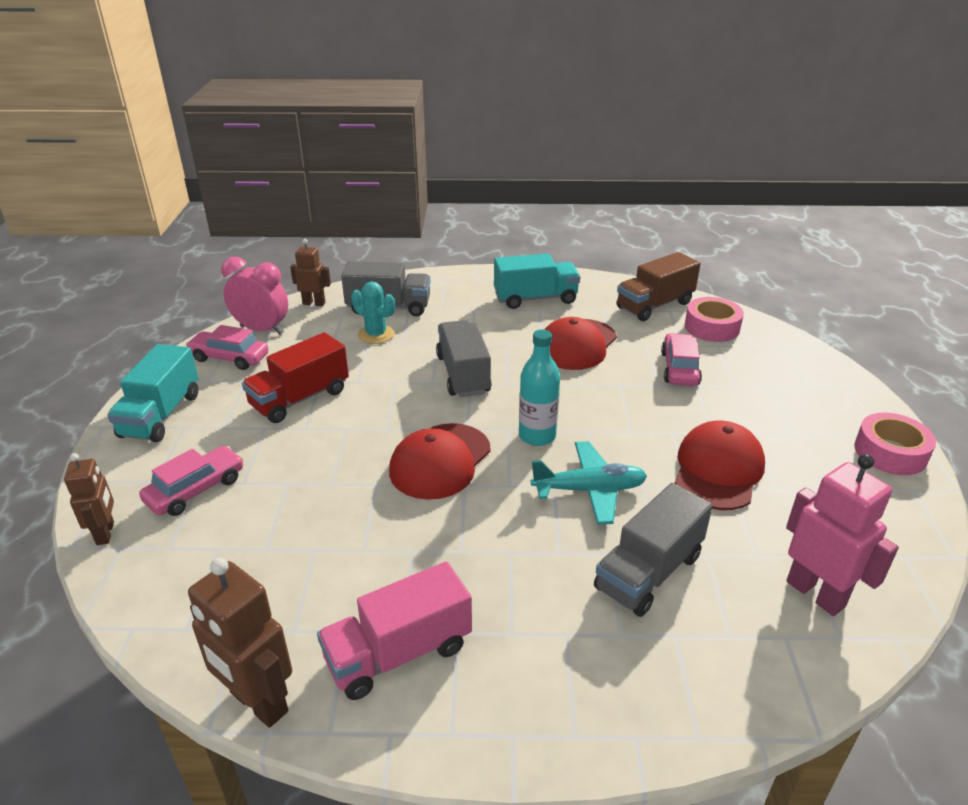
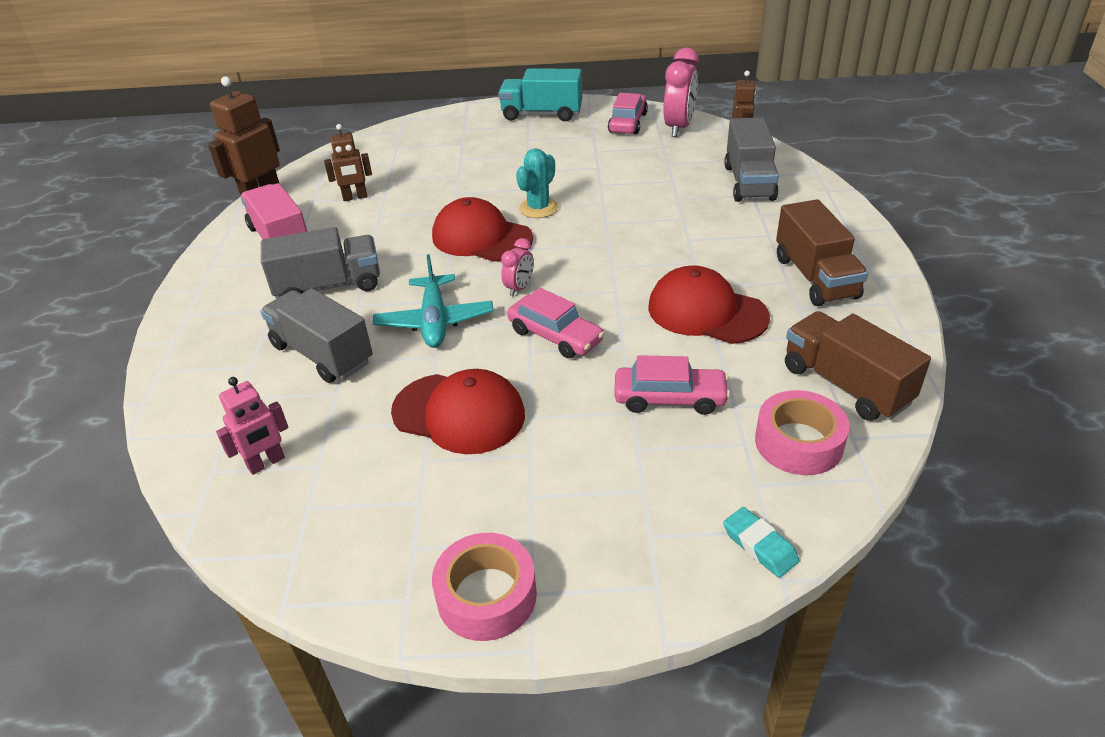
camera: 90 degrees right, 5 degrees up
(106, 533) = (414, 125): brown robot -> brown robot (355, 197)
(196, 490) = (453, 144): pink car -> pink car (555, 336)
(300, 398) = (570, 162): red truck -> none
(376, 335) = (688, 182): turquoise cactus -> turquoise cactus (538, 208)
(463, 374) = (623, 238): grey truck -> grey truck (329, 286)
(535, 299) = (815, 277): turquoise truck -> brown truck
(537, 436) = (519, 288): turquoise bottle -> pink clock
(801, 350) = (759, 546): none -> turquoise eraser
(816, 593) = (266, 463): pink robot -> pink robot, size x0.62

